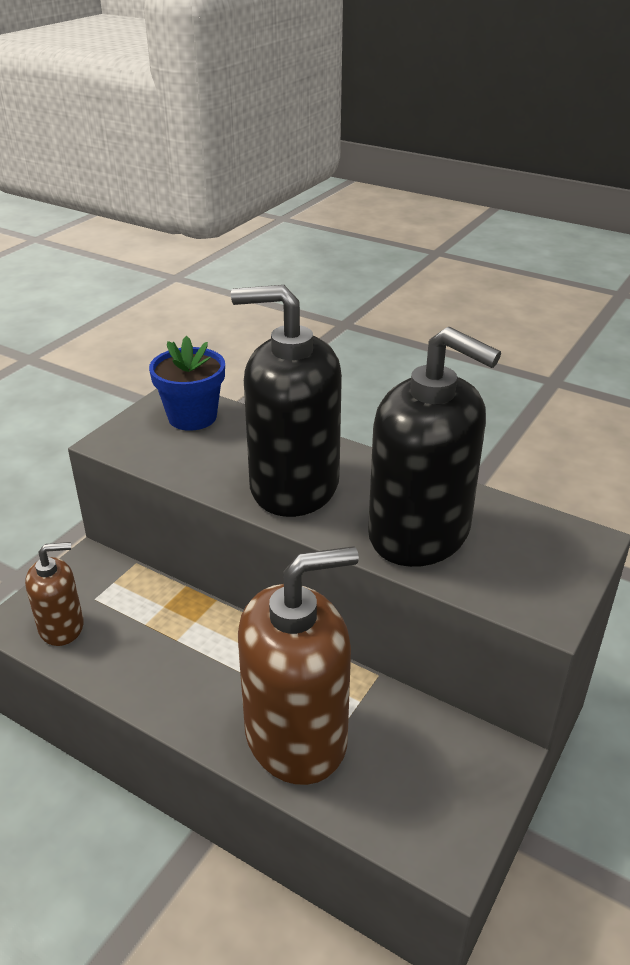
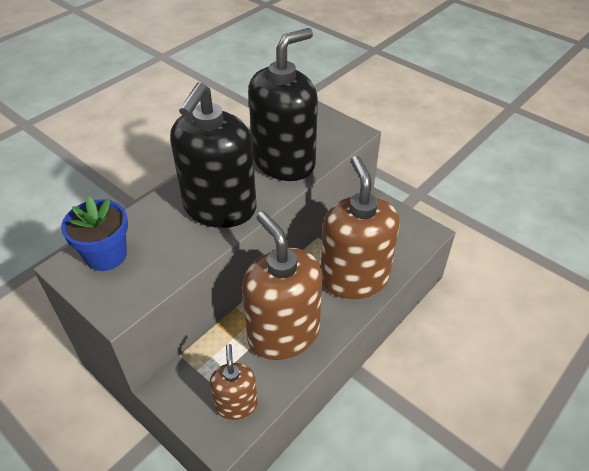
camera: 80 degrees left, 10 degrees up
(174, 658) = (283, 333): none -> brown soap dispenser

